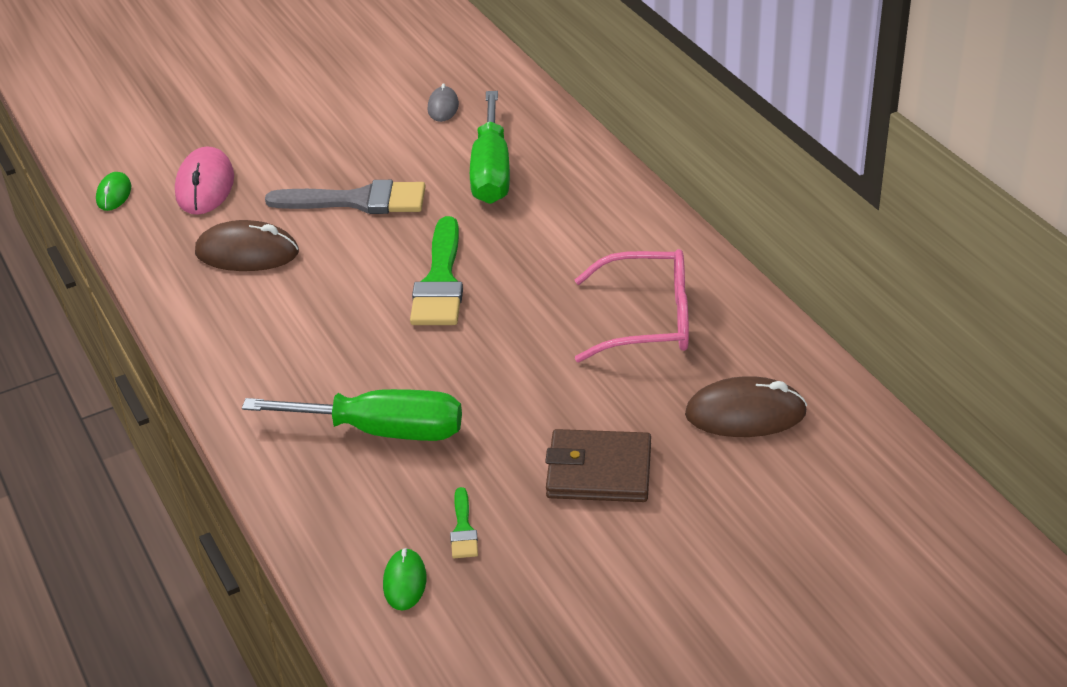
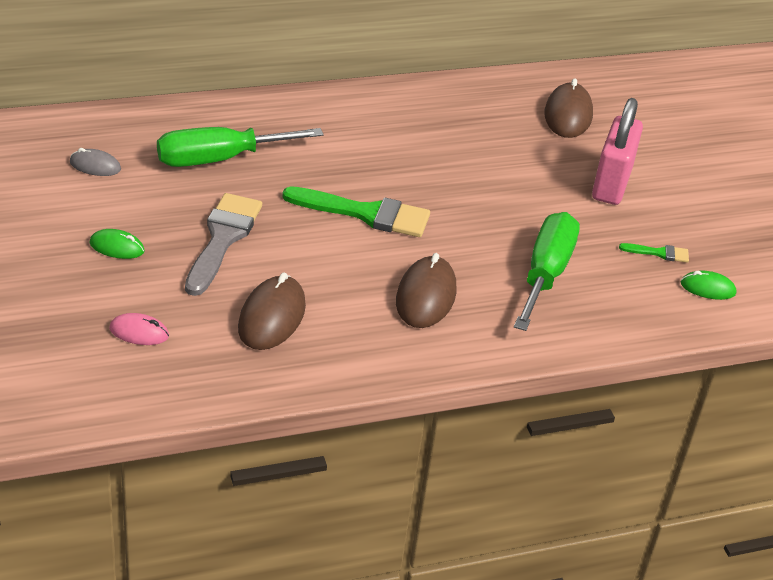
camera: 85 degrees left, 0 degrees up
(114, 194) = (115, 401): green mouse -> green mouse (117, 247)
(205, 186) = (139, 332): pink mouse -> pink mouse, size x0.57
(310, 345) = (426, 296): none -> brown mouse
(491, 171) = (219, 159): green screwdriver -> green screwdriver turned 150 degrees clockwise
(599, 471) = (611, 184): brown wallet -> pink padlock
(647, 320) = (455, 129): pink glasses -> none

